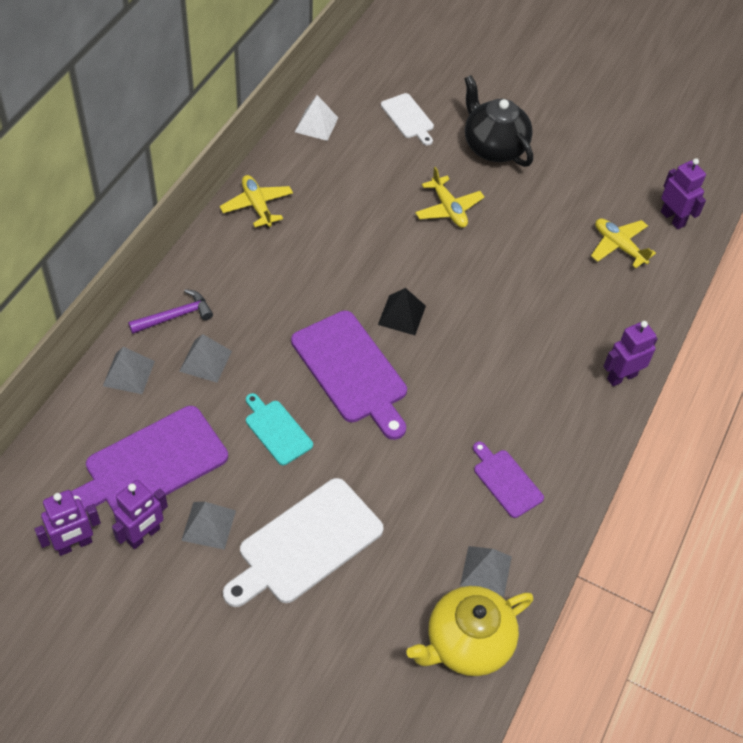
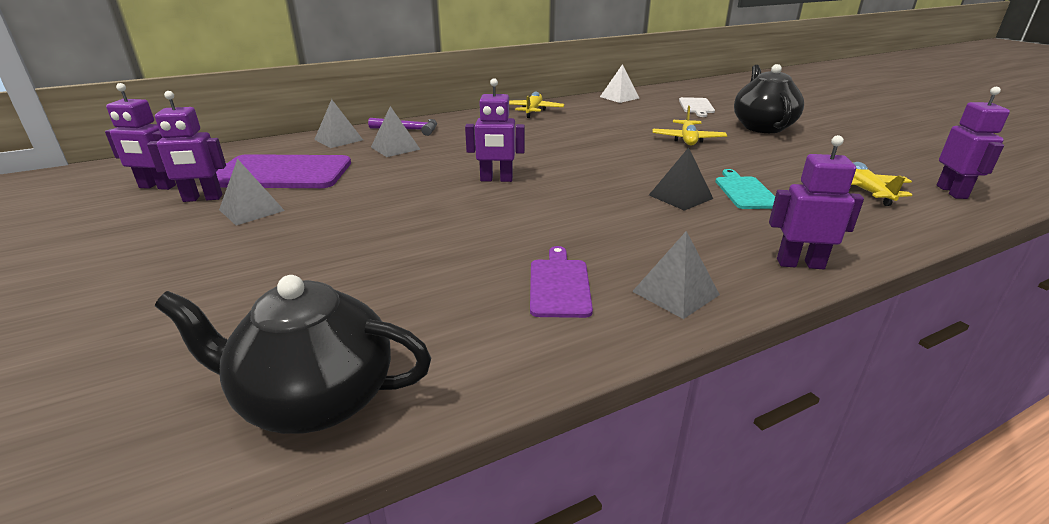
camera: 40 degrees right, 25 degrees down
(277, 430) = (388, 186): turquoise cutting board -> turquoise cutting board (745, 191)
(306, 544) = (299, 247): white cutting board -> none
(351, 371) = (496, 179): purple cutting board -> purple robot
(402, 315) = (581, 168): black pyramid -> black pyramid (680, 197)
(466, 643) = (315, 399): yellow teapot -> black teapot
(486, 570) = (438, 343): grey pyramid -> grey pyramid (675, 293)

